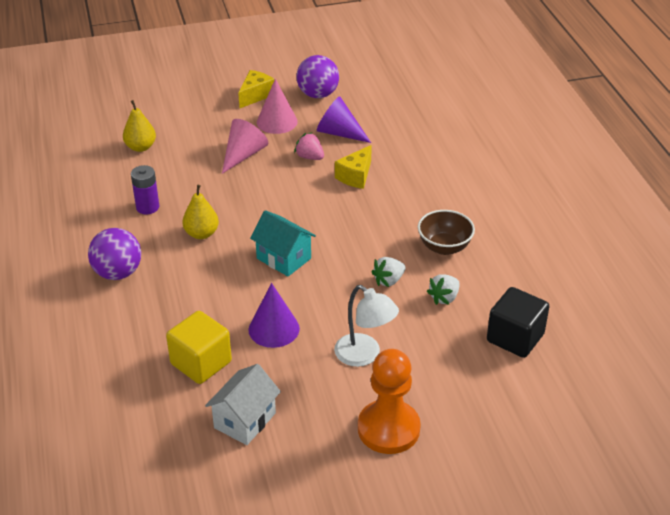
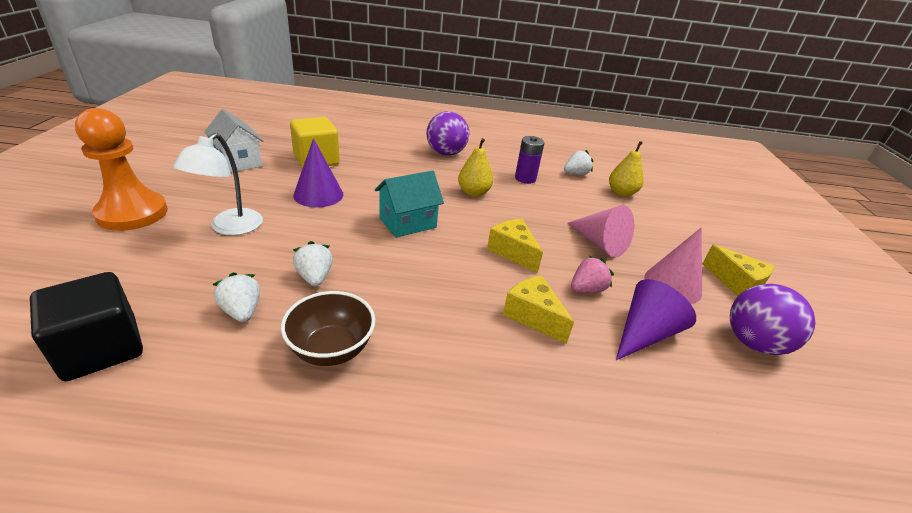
camera: 105 degrees right, 5 degrees down
(114, 177) = (575, 174): none -> white strawberry
(287, 195) = (512, 252): none -> yellow cheese
(364, 355) = (230, 228): white lamp -> white lamp turned 45 degrees counterclockwise

